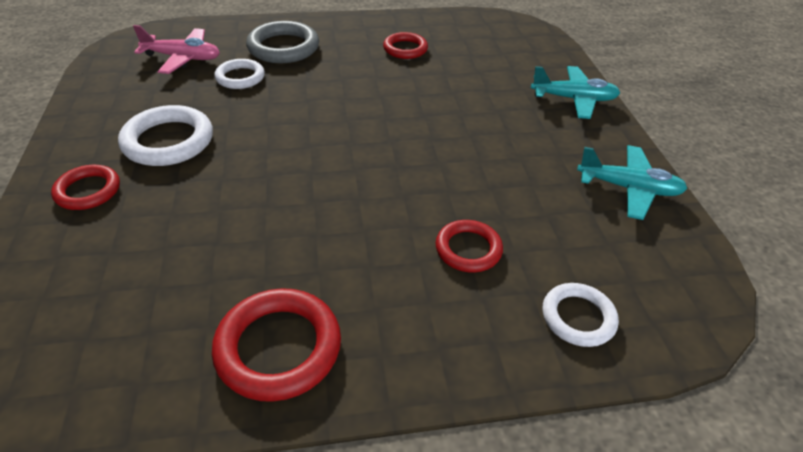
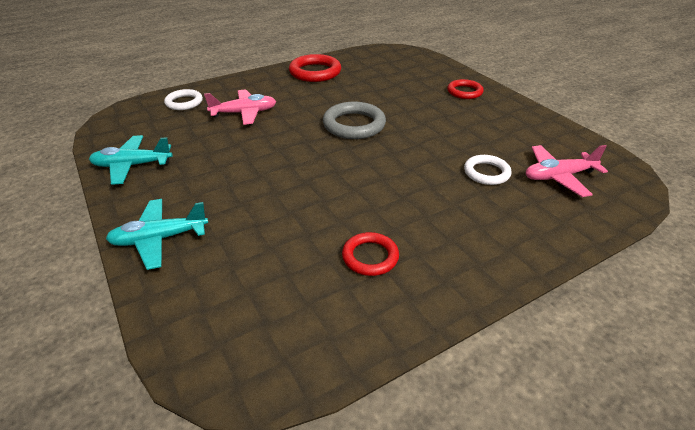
camera: 160 degrees right, 5 degrees down
(168, 141) = (464, 120): white ring -> none
(283, 47) = (495, 216): grey ring -> grey ring (354, 125)
(468, 249) = (244, 113): red ring -> pink plane

